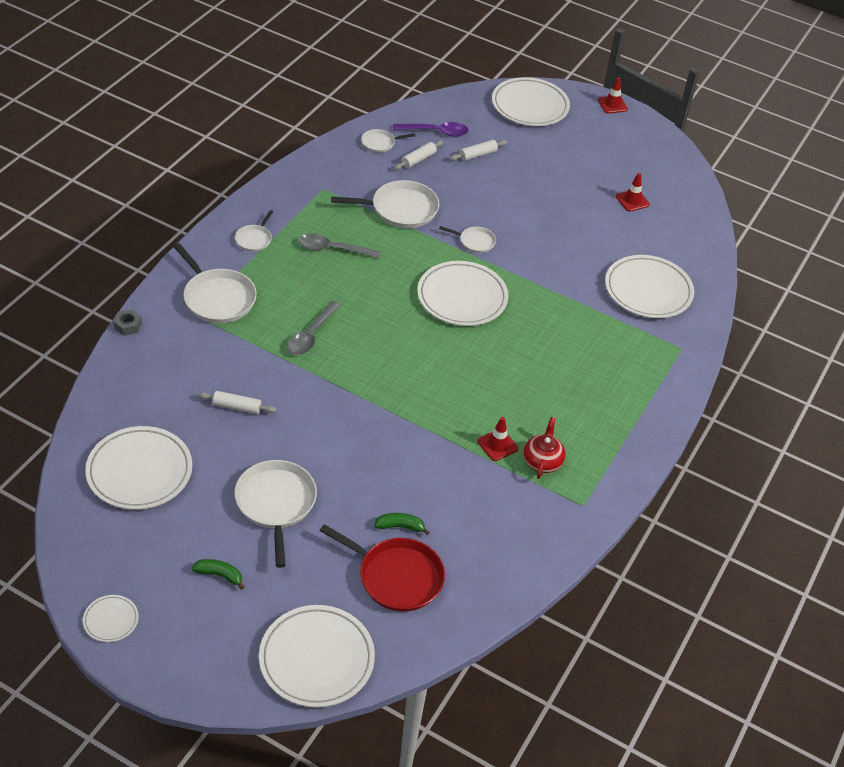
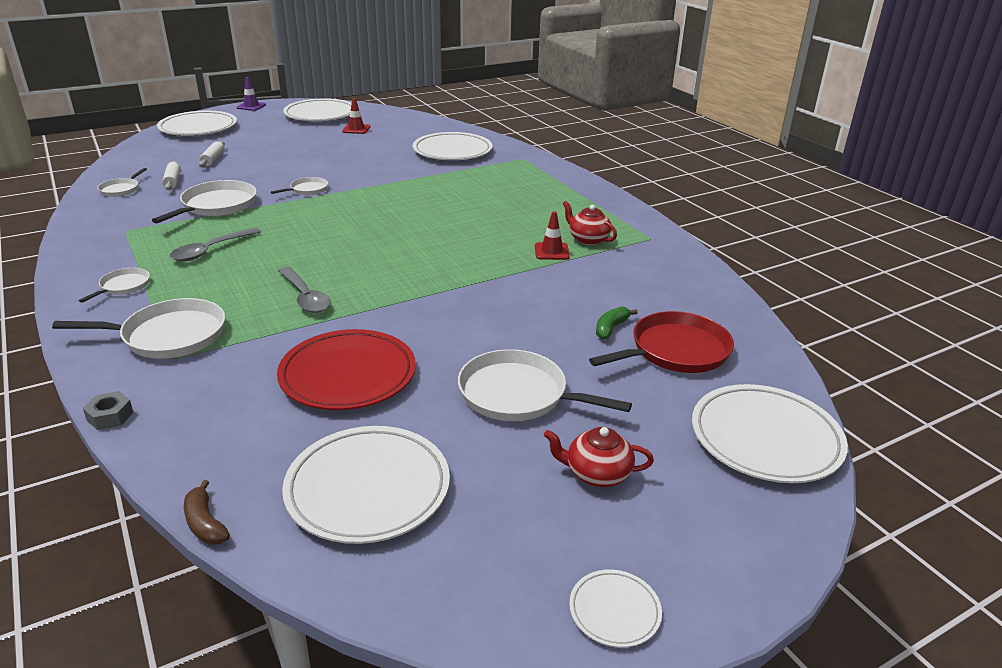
camera: 55 degrees left, 15 degrees down
(74, 419) = (205, 523): none -> brown banana
(219, 575) = (597, 474): green banana -> red teapot
(237, 407) = (348, 375): white rolling pin -> red plate
(254, 239) = (123, 286): white pan -> white pan turned 120 degrees counterclockwise
(435, 132) = (155, 165): purple spoon -> none
(462, 297) = (362, 214): white plate -> white plate (320, 114)
(612, 105) = (251, 106): red traffic cone -> purple traffic cone

